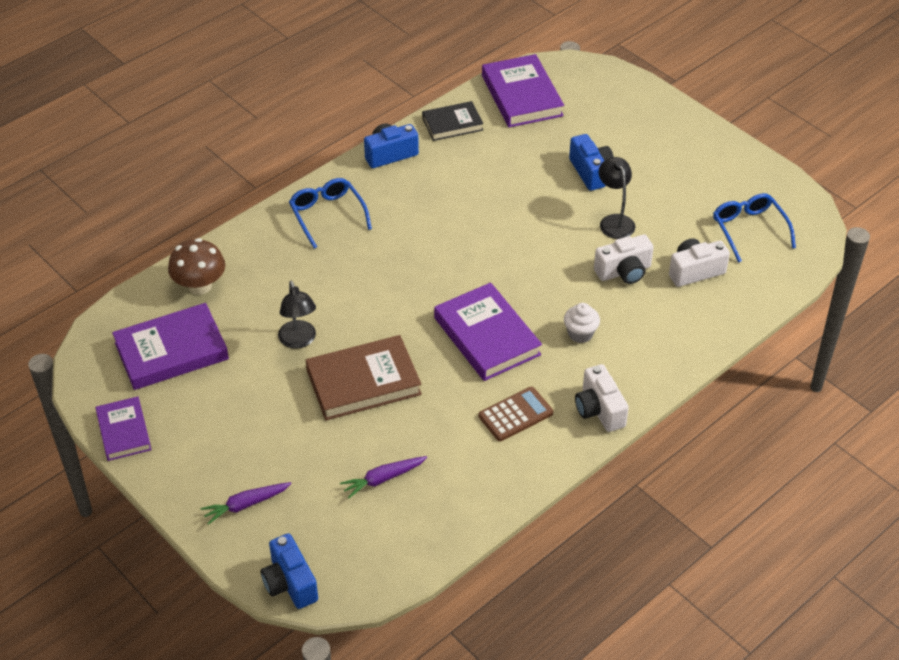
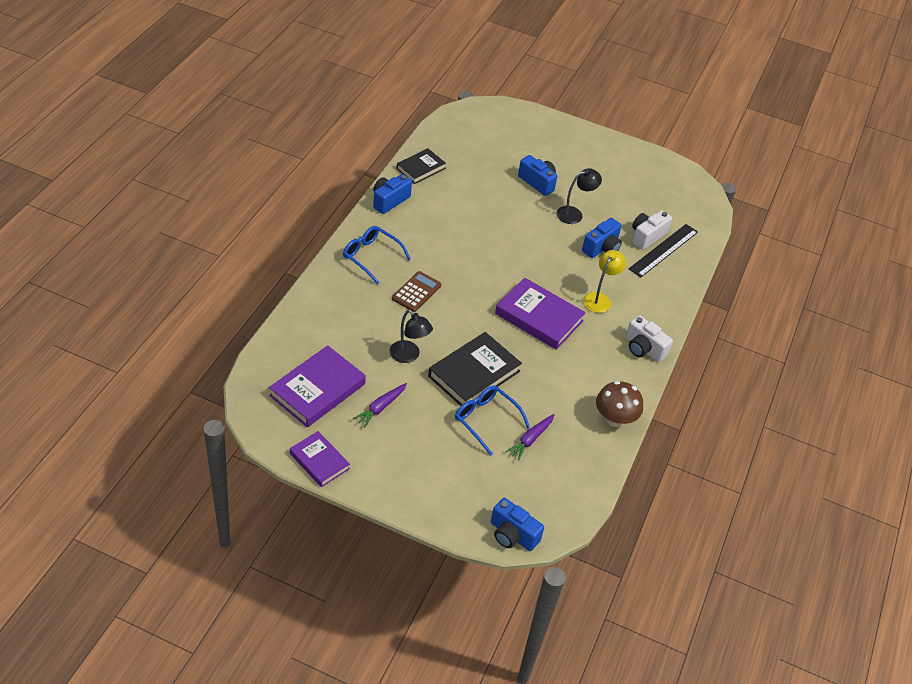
camera: 30 degrees left, 0 degrees up
(200, 286) = (308, 334): brown mushroom -> brown mushroom (614, 419)
(245, 505) = (445, 488): purple carrot -> purple carrot (381, 407)
(363, 382) = (474, 374): brown book -> black book
(515, 414) = (591, 367): brown calculator -> brown calculator (416, 292)
(522, 96) = (457, 137): purple book -> none
(580, 334) = (599, 299): white cupcake -> yellow lamp
(614, 221) = (574, 214): black lamp -> black lamp turned 105 degrees clockwise
(624, 271) = (602, 248): white camera -> blue camera
(706, 294) = (663, 250): none -> black ruler
(749, 229) = (663, 199): blue glasses -> blue glasses (486, 420)

